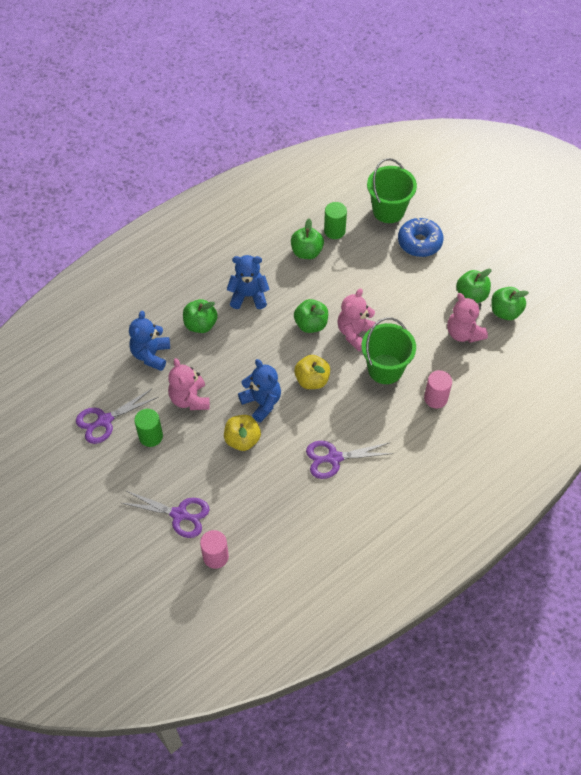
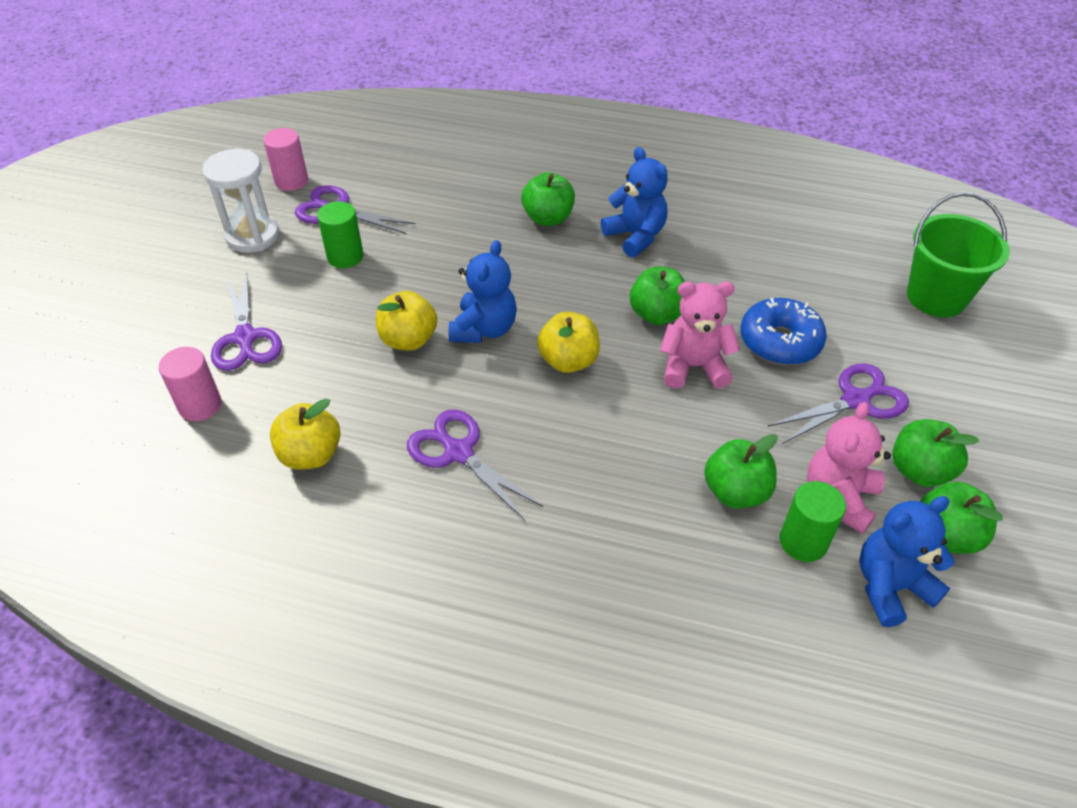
camera: 55 degrees right, 10 degrees down
(91, 474) = (252, 236): none -> white hourglass
(151, 355) = (463, 201): blue teddy bear -> blue teddy bear (890, 587)
(190, 399) = (429, 262): pink teddy bear -> none
(288, 521) = (311, 455): none -> yellow apple
(306, 252) = (764, 253): green apple -> green apple (736, 492)
(334, 231) = (831, 262): green cylinder -> green cylinder (803, 542)
(385, 369) = (668, 432): green bucket -> none
(419, 242) = (930, 357): blue donut -> blue donut (780, 342)
(421, 288) = (855, 400): none -> purple scissors
(435, 398) = (679, 525): pink cylinder -> pink cylinder (291, 181)

